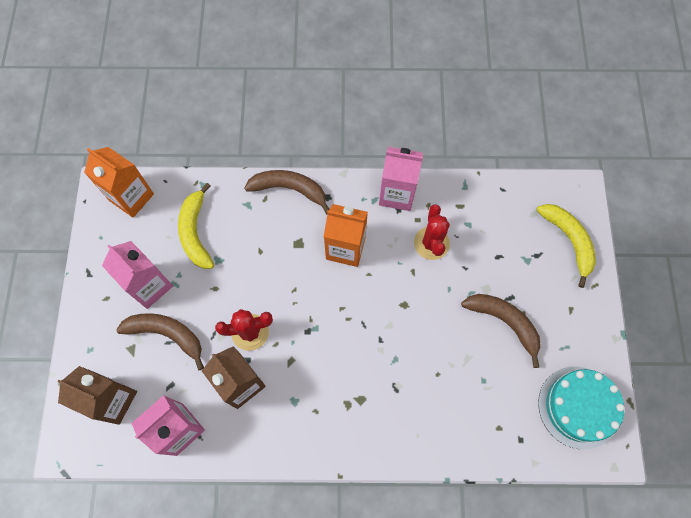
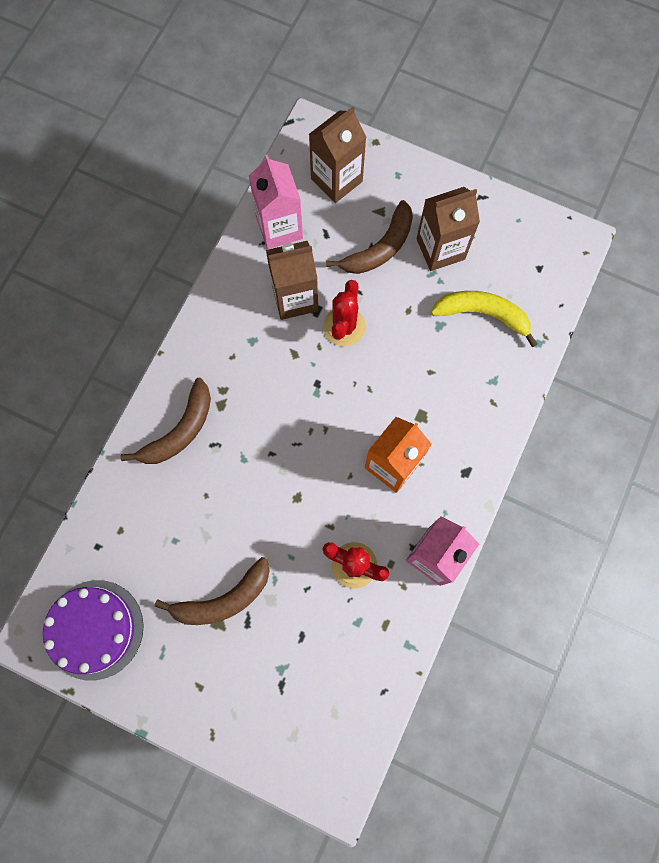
camera: 115 degrees right, 5 degrees up
(131, 197) = (554, 264): orange carton -> none
(149, 286) = (440, 249): pink carton -> brown carton
(289, 189) = (493, 434): brown banana -> brown banana (180, 430)
(568, 240) = (280, 737): yellow banana -> none
(579, 407) = (94, 629): turquoise cake -> purple cake

